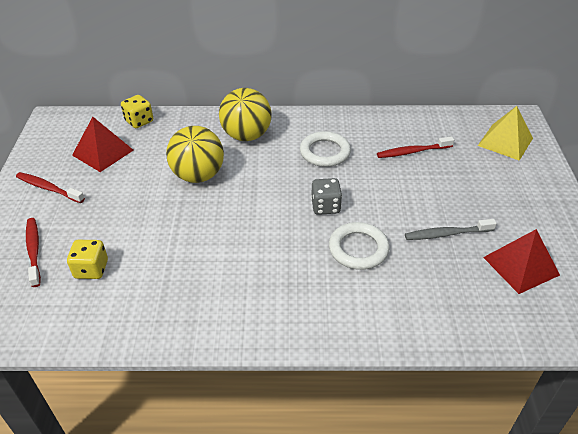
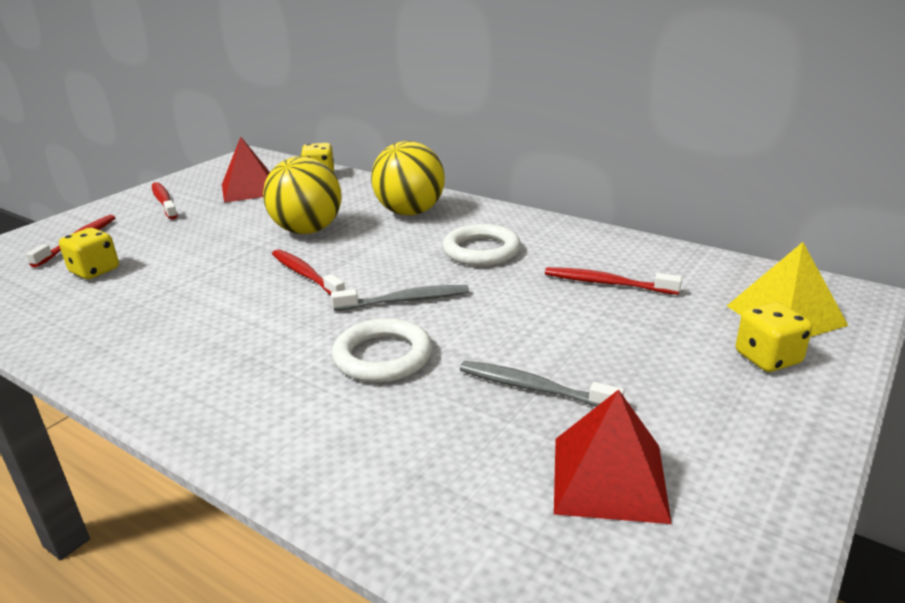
camera: 35 degrees right, 15 degrees down
(244, 212) = (305, 275): none -> red toothbrush
(325, 206) = (405, 300): grey dice -> grey toothbrush
(520, 172) = (767, 358): none -> yellow dice

